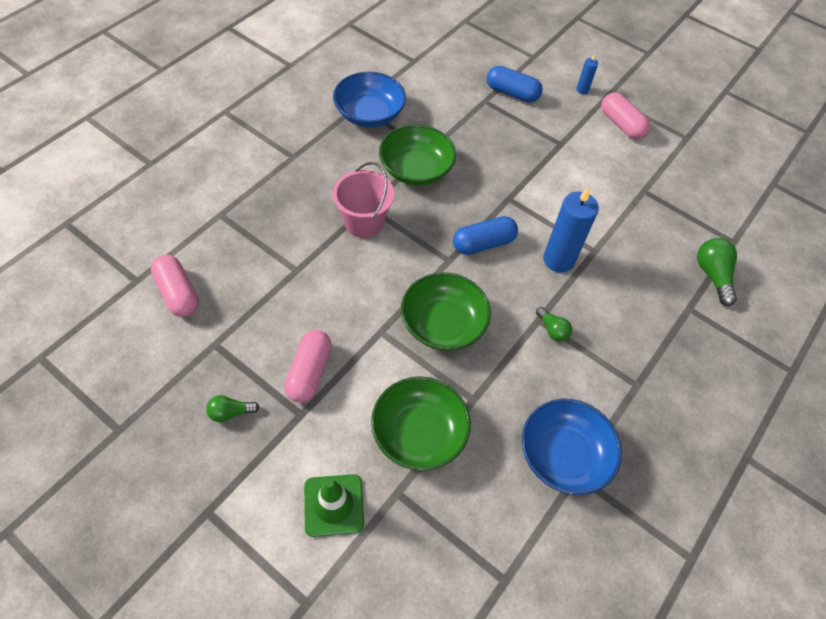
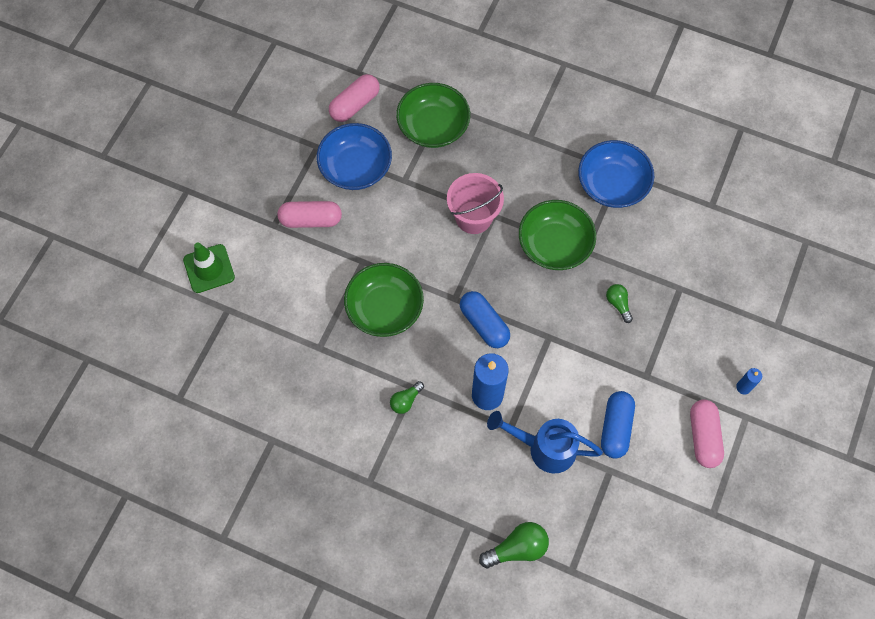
camera: 80 degrees right, 10 degrees up
(231, 412) = (263, 178): green light bulb -> green light bulb (618, 304)
(419, 433) = (279, 313): green bowl -> green bowl (433, 127)
(512, 93) = (704, 313): blue capsule -> blue capsule (615, 428)
(563, 455) = (286, 427): blue bowl -> blue bowl (355, 167)
(617, 231) = (544, 448): none -> blue watering can
(621, 125) = (703, 437): pink capsule -> pink capsule turned 45 degrees counterclockwise

